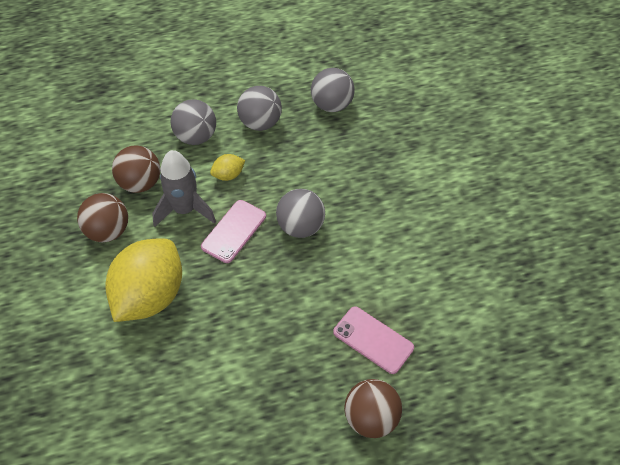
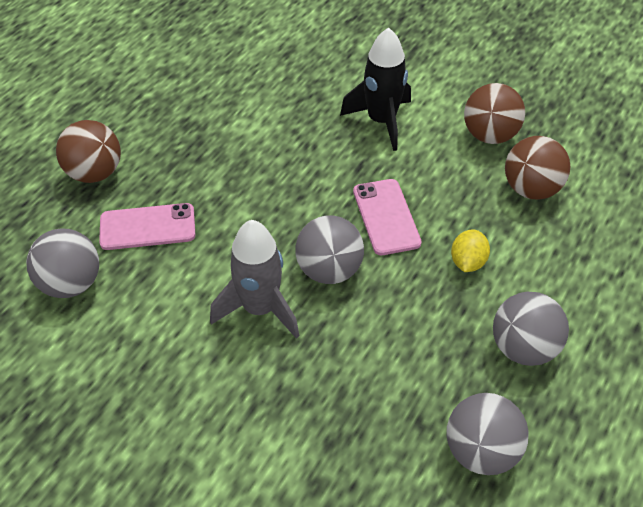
camera: 135 degrees right, 5 degrees down
(150, 296) = (381, 121): yellow lemon -> black rocket
(185, 210) = (456, 200): grey rocket -> grey rocket (260, 309)
(196, 137) = (559, 273): grey ball -> grey ball (71, 284)

